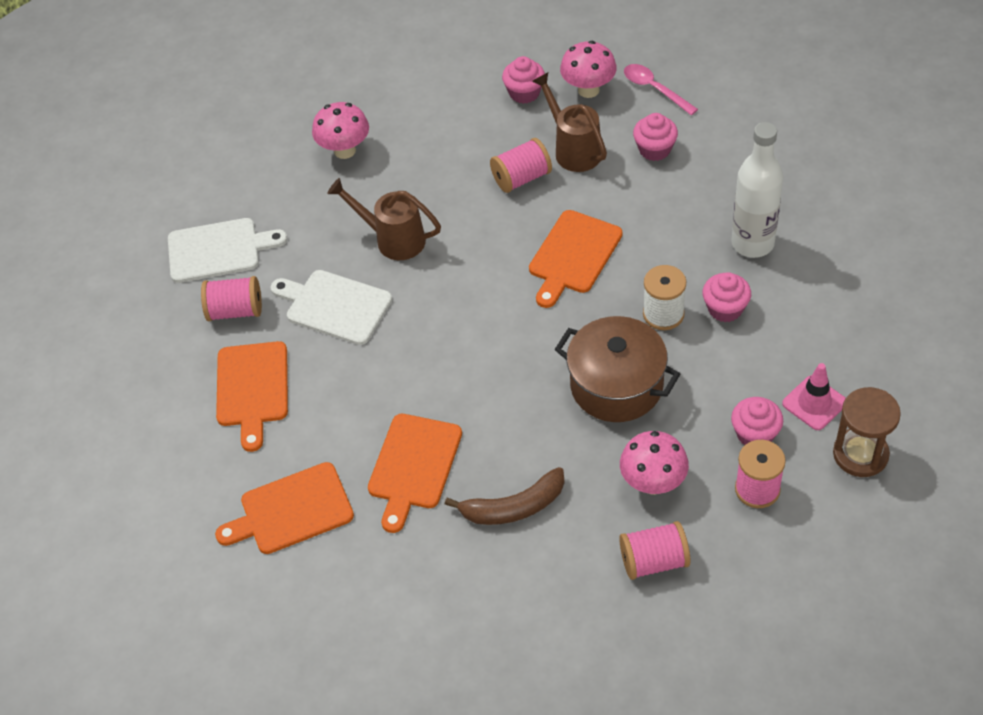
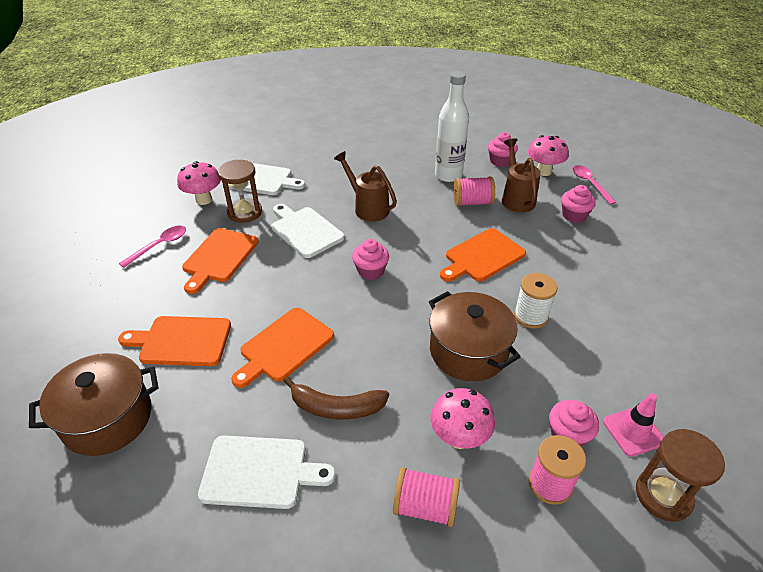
camera: 20 degrees right, 10 degrees down
(161, 404) = (160, 245): none -> pink spoon
(235, 311) = (245, 212): pink spool -> brown hourglass
(280, 625) = (108, 418): none -> brown pot
(345, 150) = (370, 156): pink mushroom -> pink mushroom (204, 200)
(478, 602) = (260, 472): none -> white cutting board
(725, 309) = (582, 330): pink cupcake -> pink cupcake (371, 271)
(752, 243) = (624, 294): white bottle -> white bottle (448, 175)

